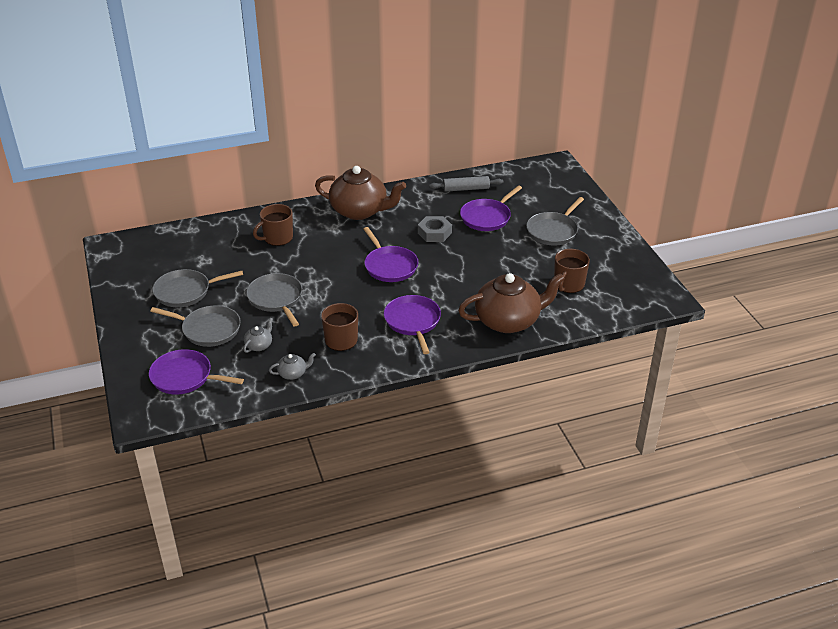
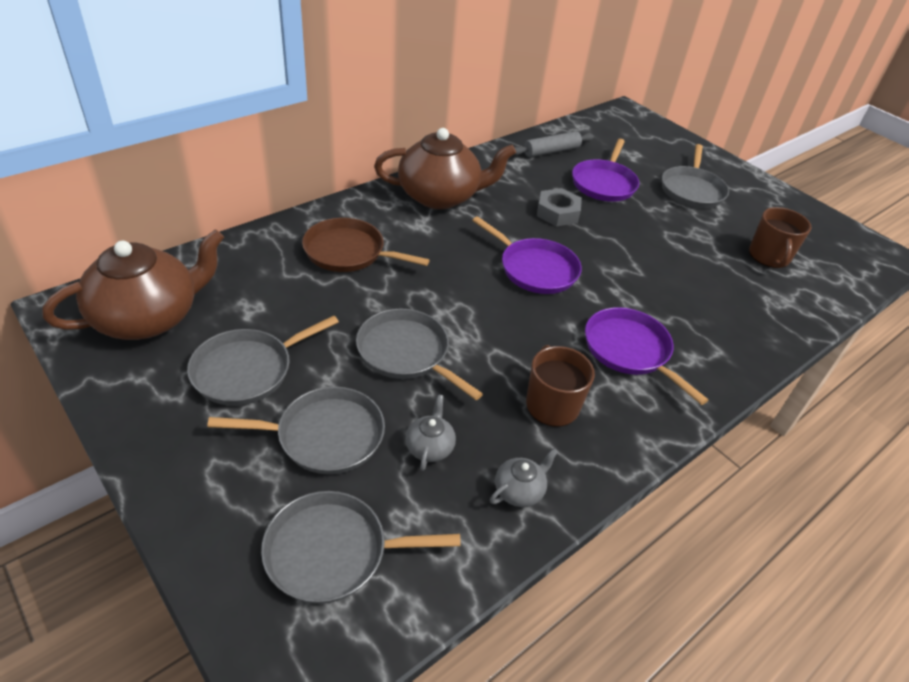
camera: 25 degrees left, 5 degrees up
(184, 377) = (333, 551): purple pan -> grey pan
(277, 238) = (348, 252): brown mug -> brown pan
(508, 321) = (747, 322): brown teapot -> brown teapot (148, 317)

